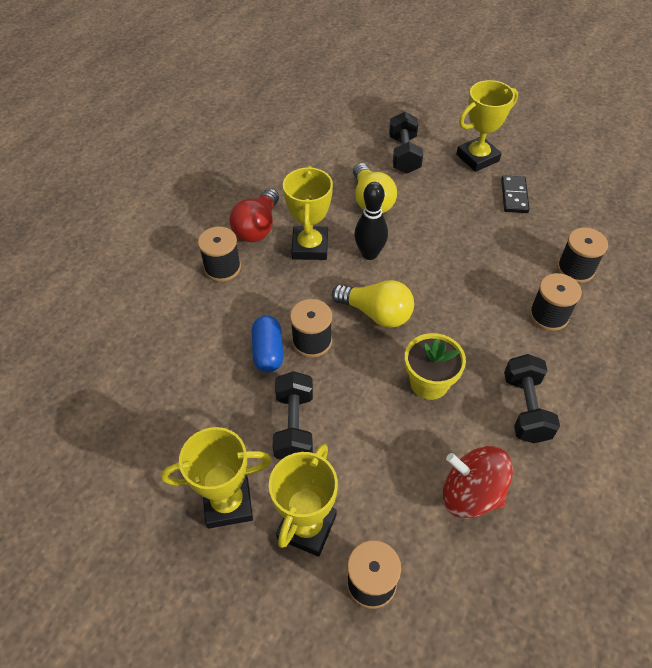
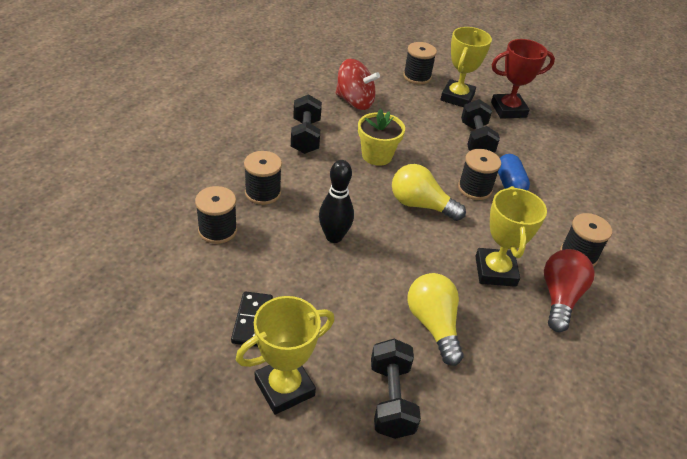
camera: 175 degrees right, 10 degrees down
(228, 503) = (508, 110): yellow trophy -> red trophy
(369, 254) = (431, 259): black bowling pin -> black bowling pin (334, 237)

